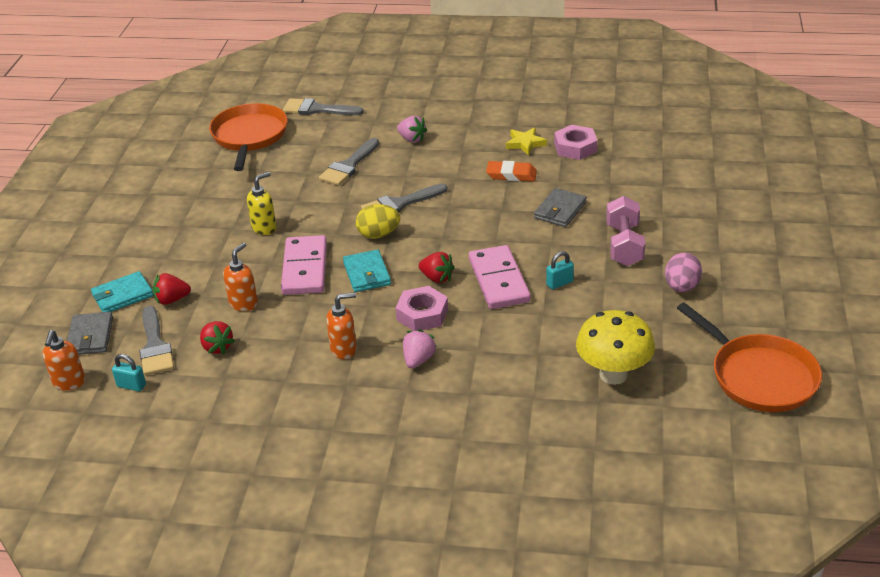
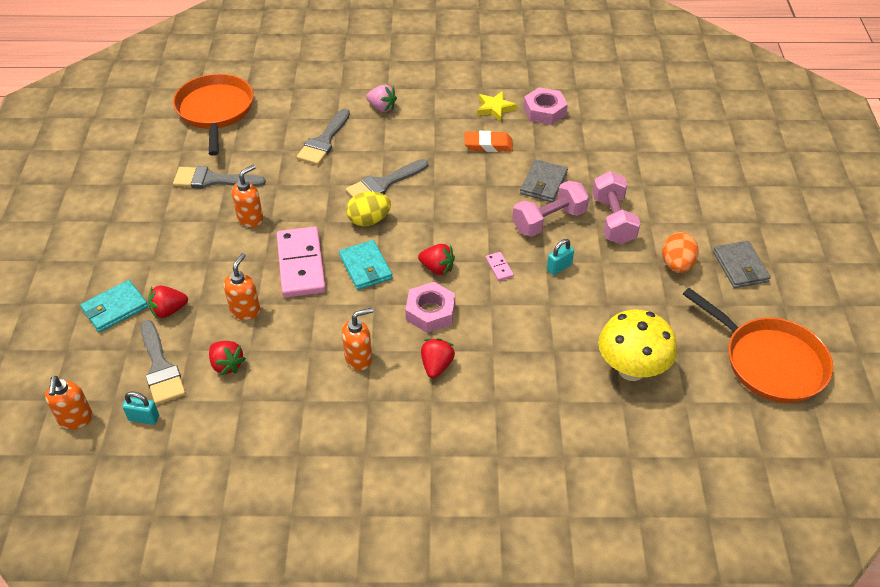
camera: 10 degrees left, 10 degrees up
(90, 336) = (89, 361): grey wallet -> grey wallet (740, 267)
(264, 228) = (250, 219): yellow soap dispenser -> orange soap dispenser
(317, 109) = (279, 76): grey brush -> grey brush (212, 180)
(418, 360) = (436, 366): pink strawberry -> red strawberry
(499, 280) = (499, 267): pink domino -> pink domino, size x0.40
(558, 243) = (549, 221): none -> pink dumbbell
(681, 287) = (676, 265): pink egg -> orange egg

